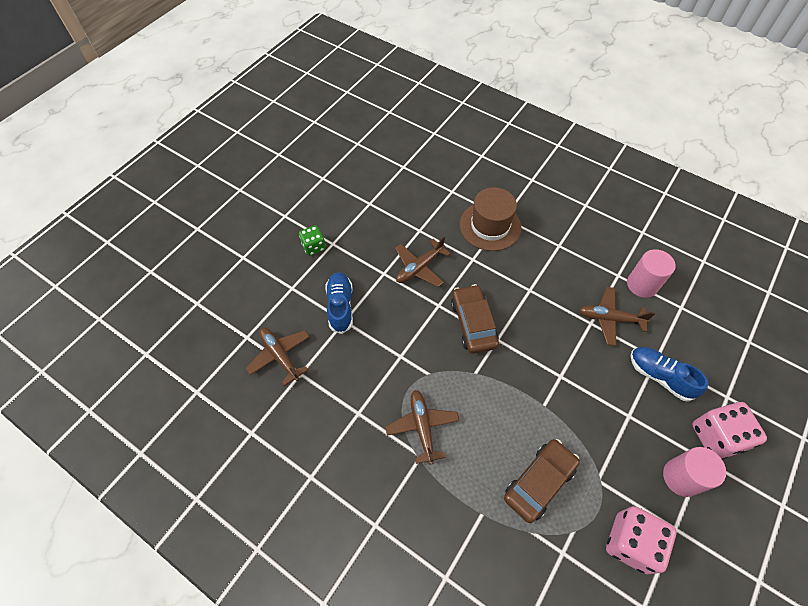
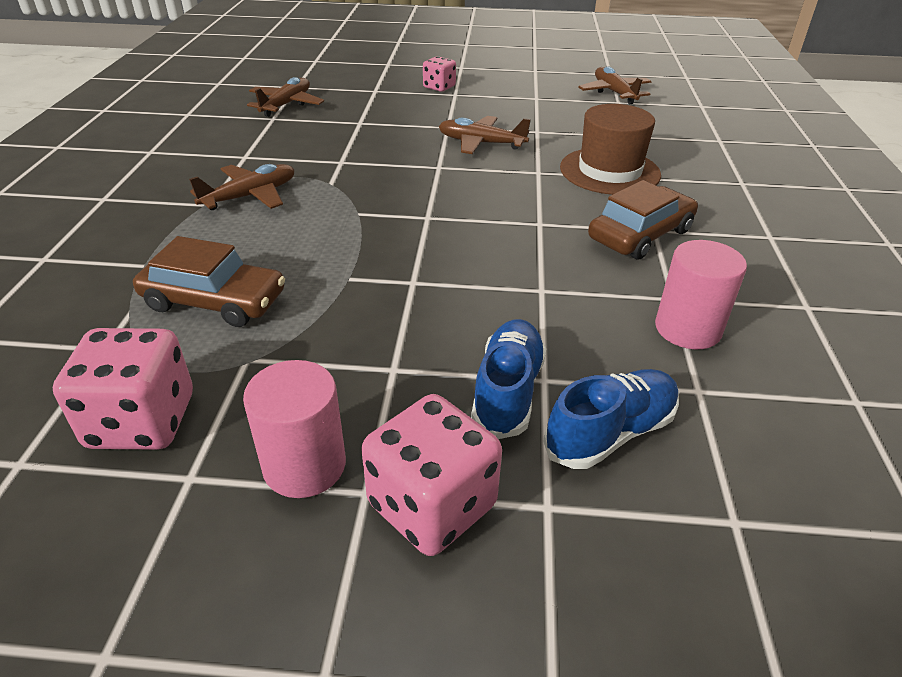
camera: 60 degrees right, 20 degrees down
(314, 246) = (439, 87): green dice -> pink dice
(340, 306) = (376, 116): blue shoe -> blue shoe (610, 433)
(473, 323) = (435, 194): brown car -> brown car (640, 235)
(609, 319) = (571, 307): brown plane -> brown plane (614, 93)

